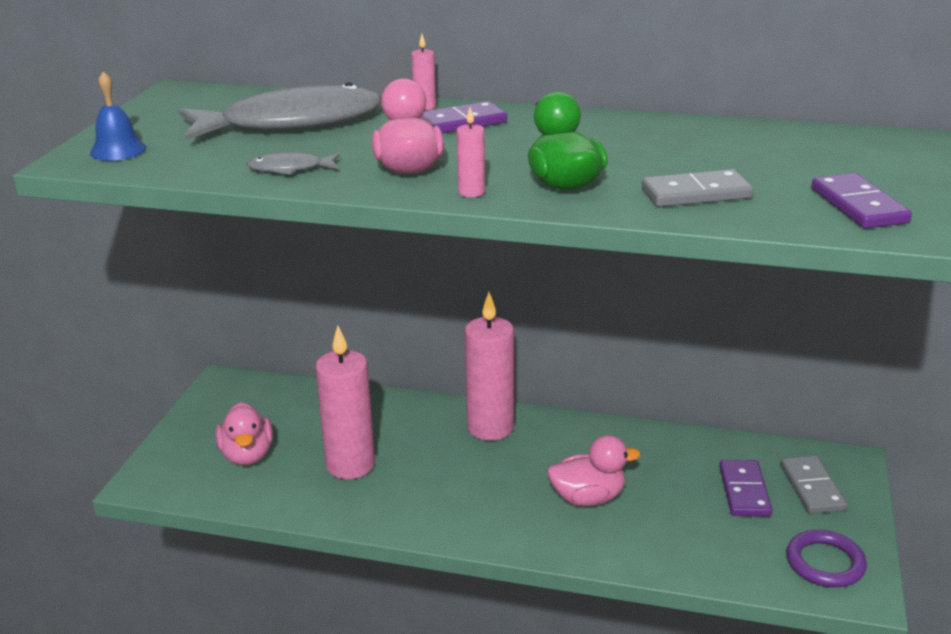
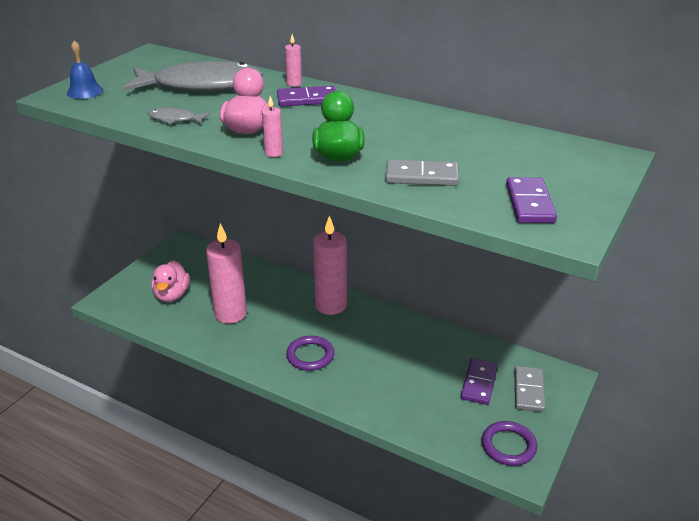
camera: 15 degrees right, 5 degrees up
(497, 500) = (310, 356): none -> purple ring
(588, 498) = (370, 366): pink duck -> none

